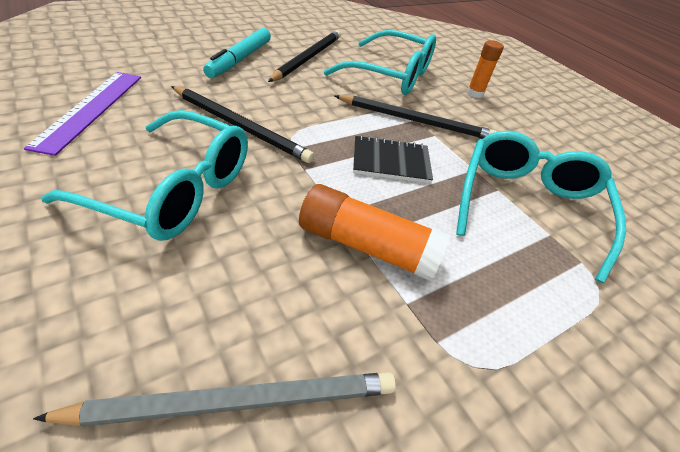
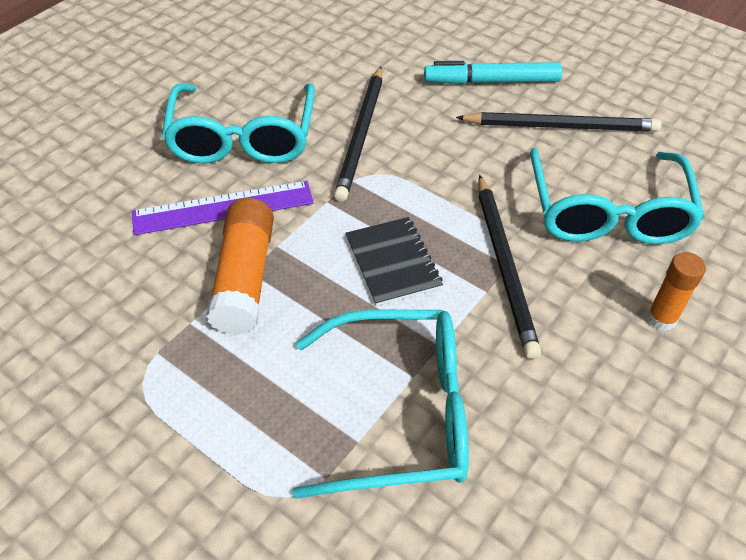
camera: 75 degrees right, 5 degrees up
(90, 109) = (312, 48): purple ruler -> purple ruler (223, 207)
(238, 401) = (71, 252): grey pencil -> none

